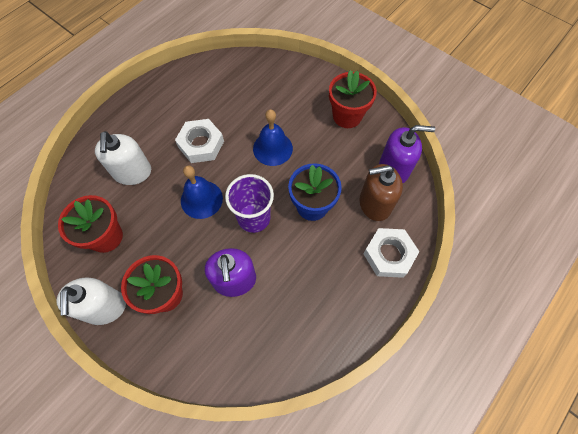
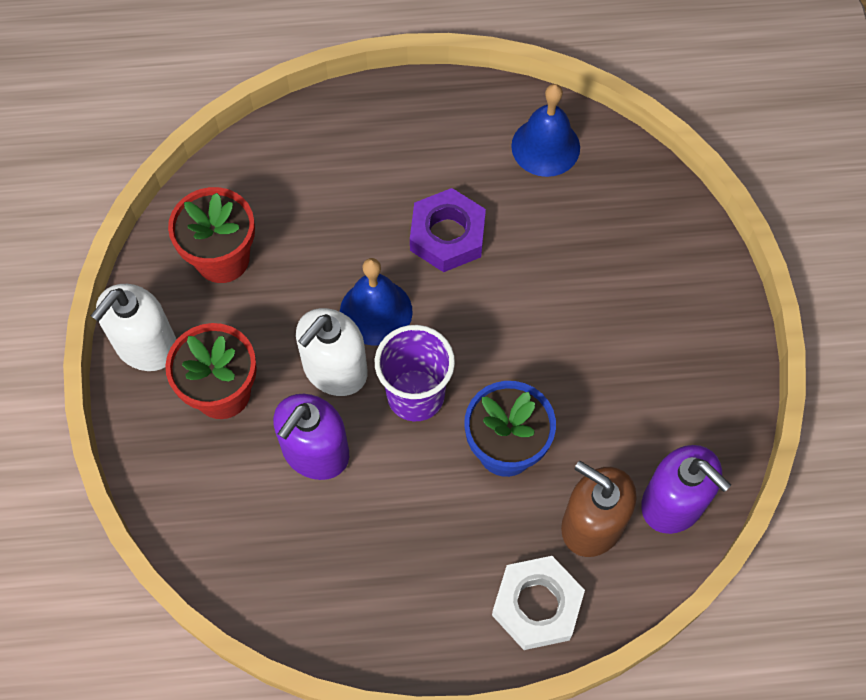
camera: 45 degrees right, 0 degrees up
(132, 172) = (327, 200): white soap dispenser -> white soap dispenser (335, 369)
(201, 144) = (447, 235): white nut -> purple nut
(272, 148) = (535, 323): blue bell -> blue bell (545, 146)
(347, 116) = (690, 368): red flower pot -> none

